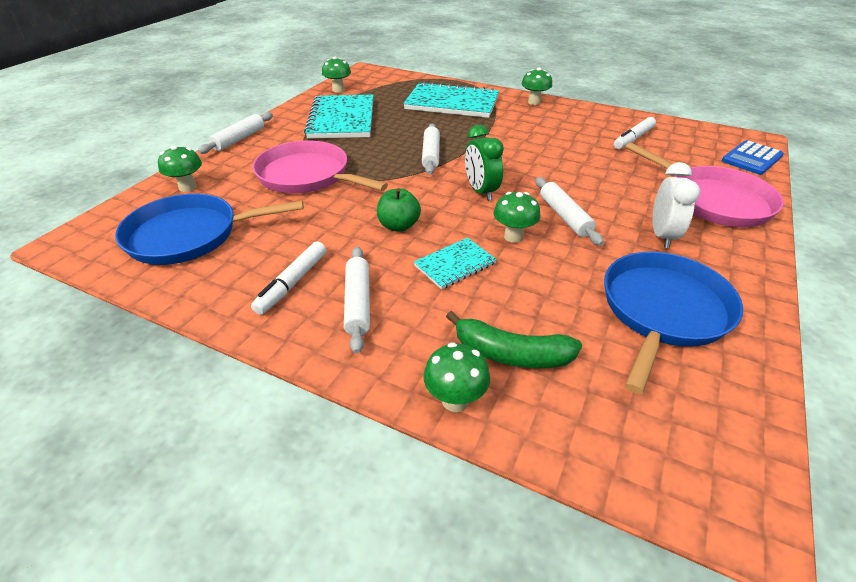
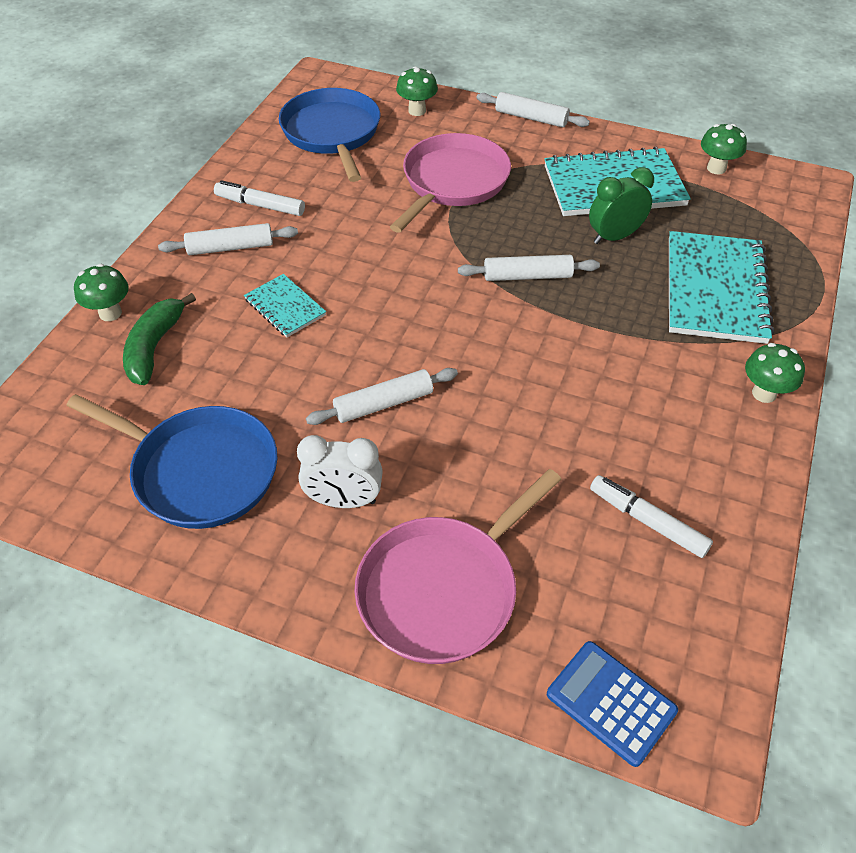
camera: 85 degrees right, 10 degrees up
(399, 226) = (354, 262): green apple -> none
(481, 192) = (436, 326): green clock -> green clock (614, 237)
(513, 236) = (337, 354): green mushroom -> none

